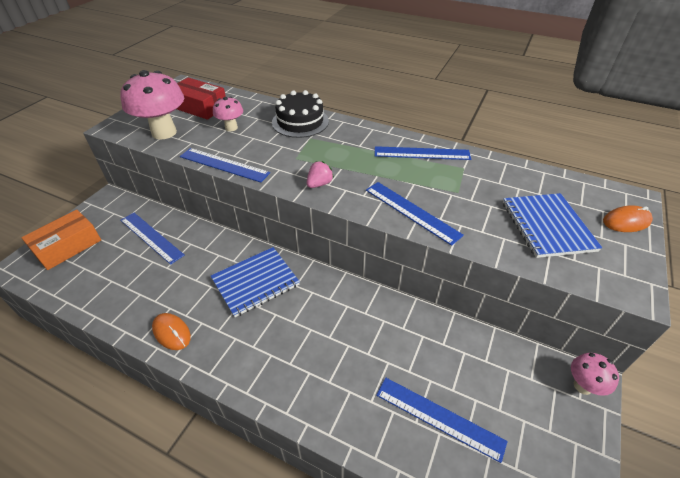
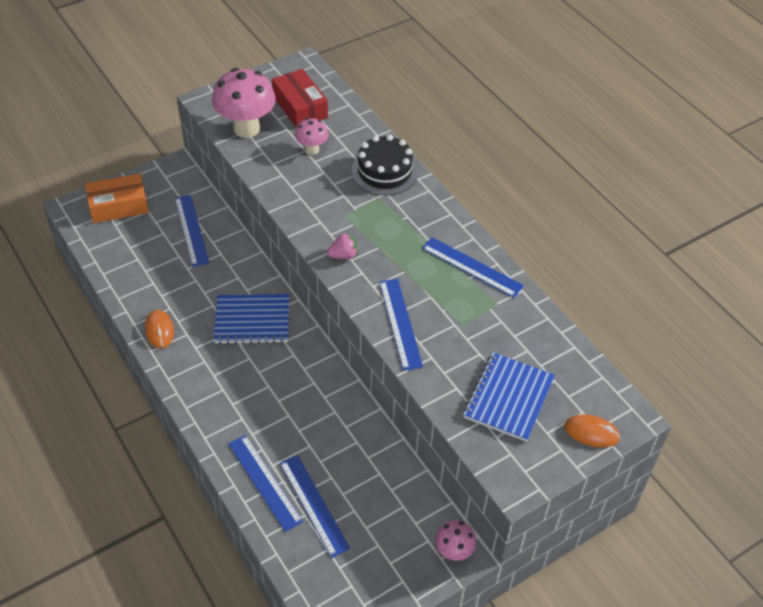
camera: 30 degrees right, 5 degrees up
(224, 165) = (275, 194): blue ruler -> blue ruler (264, 482)

